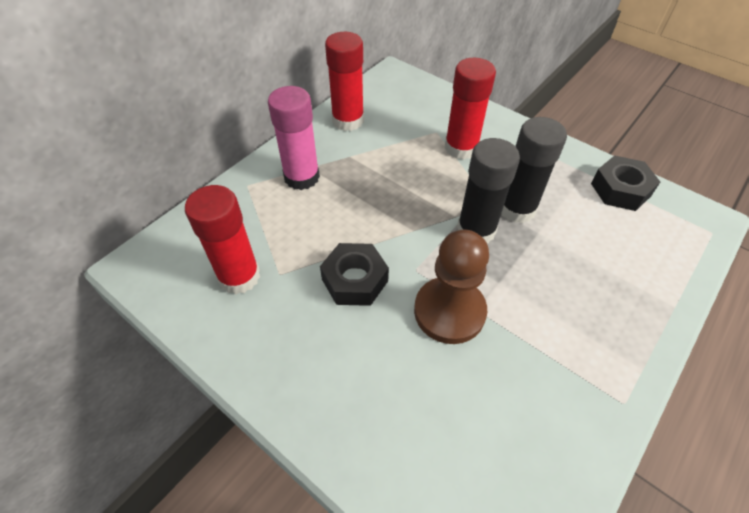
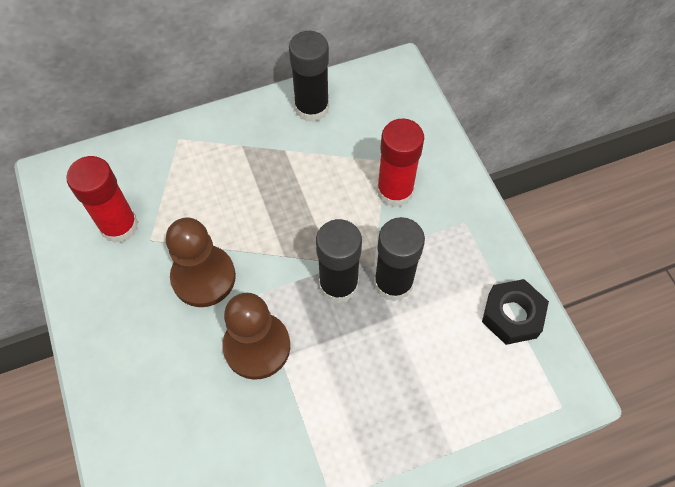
camera: 30 degrees right, 10 degrees up
(301, 177) = (228, 153): pink glue stick -> none
(348, 120) = (311, 108): red glue stick -> black glue stick
(355, 280) = (203, 277): black nut -> brown pawn

